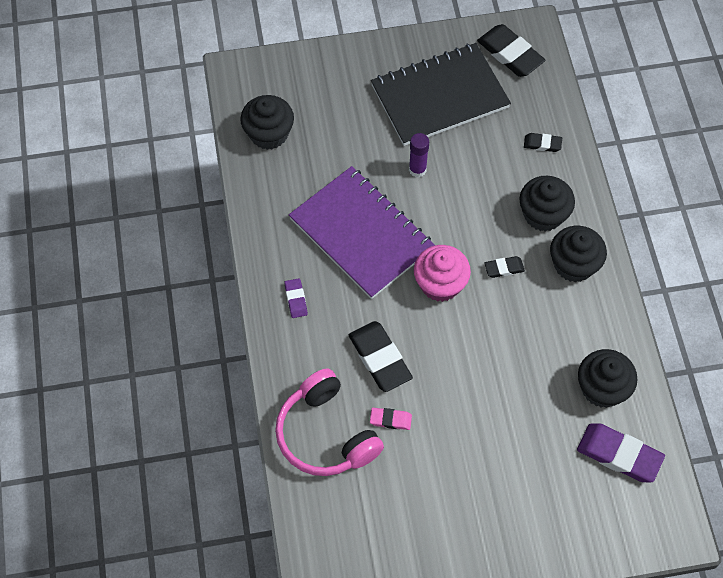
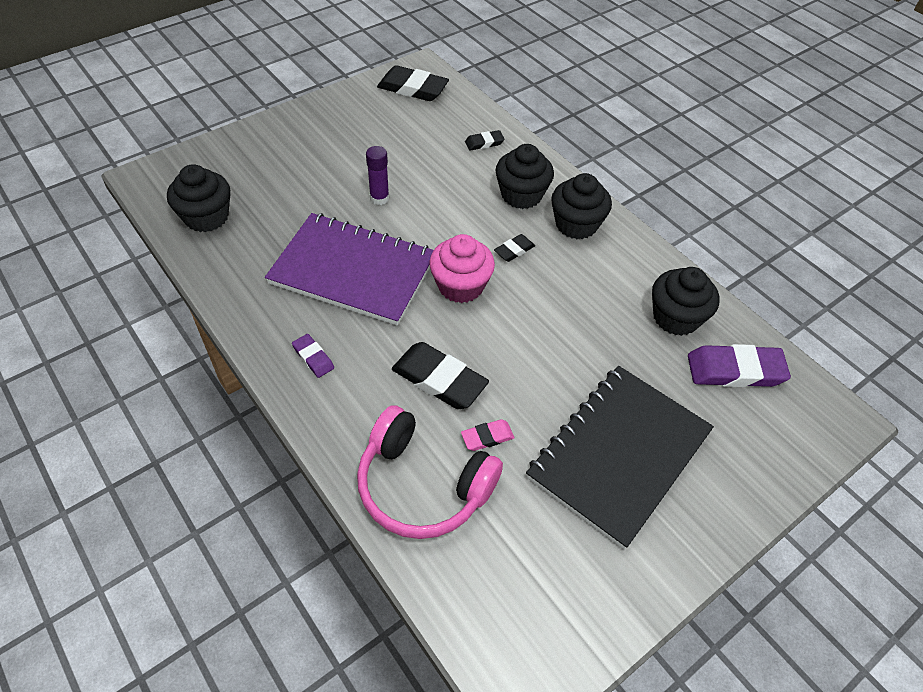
camera: 30 degrees left, 10 degrees down
(439, 96) = (367, 136): black notebook -> black notebook (619, 454)

